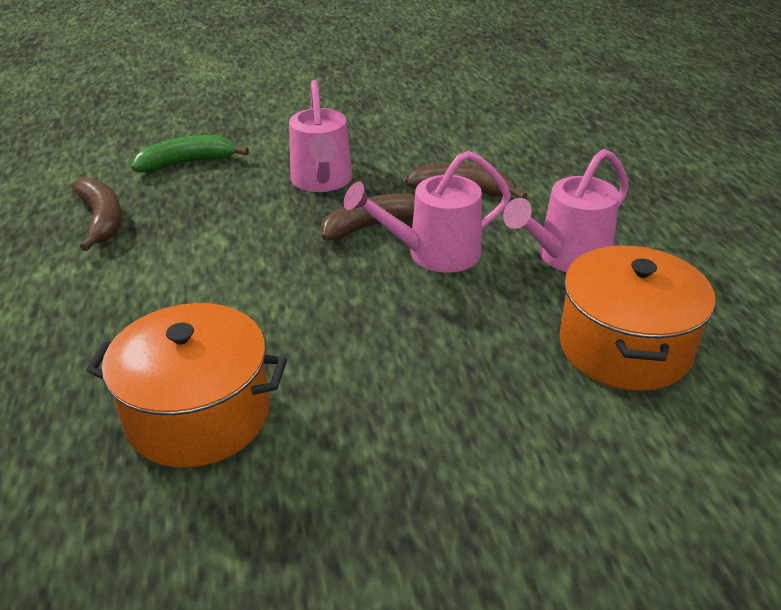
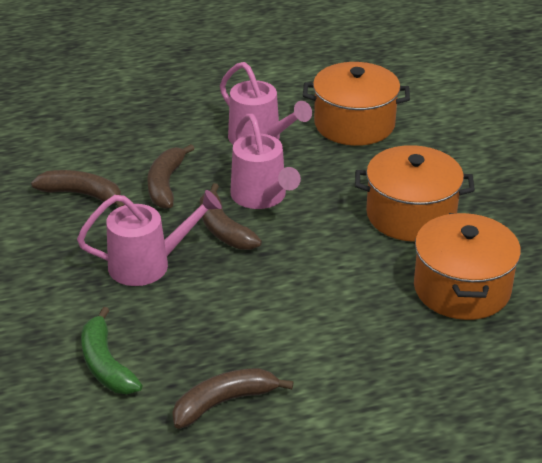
camera: 95 degrees left, 0 degrees up
(380, 383) = (411, 215): none -> orange pot
(446, 146) = (82, 195): none -> brown banana

